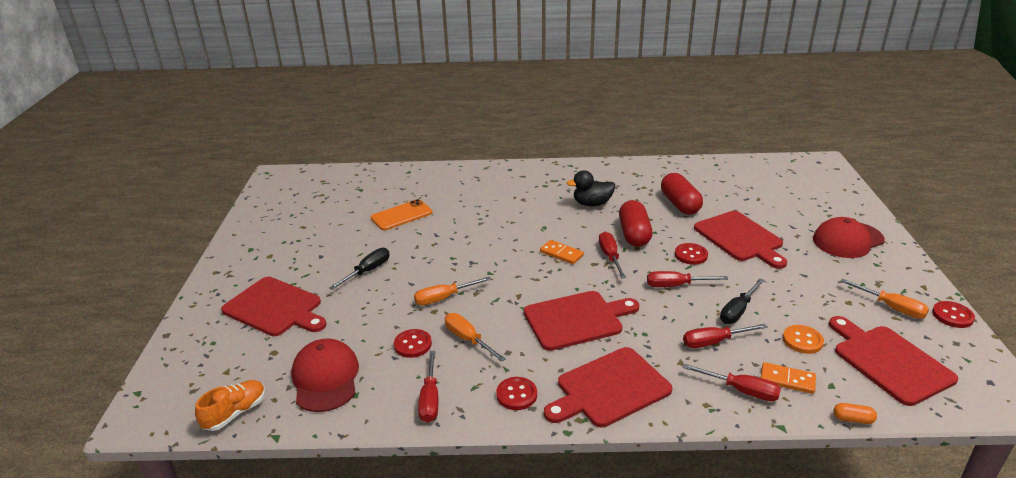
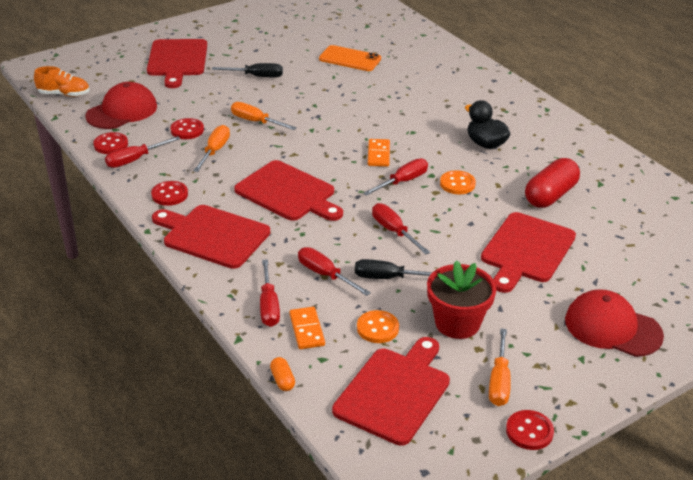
camera: 55 degrees right, 5 degrees up
(634, 234) = (457, 184): red capsule -> orange button
(691, 255) = (457, 227): red button -> red button (111, 144)
(813, 300) = (457, 323): none -> red flower pot

